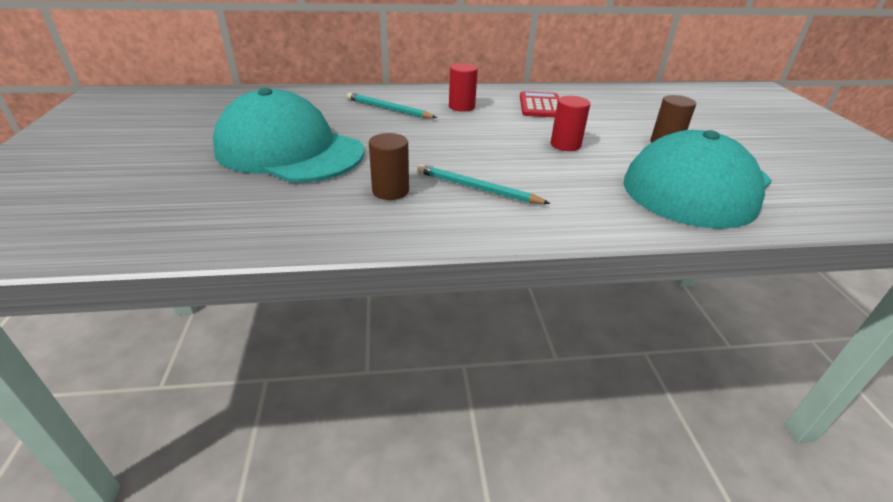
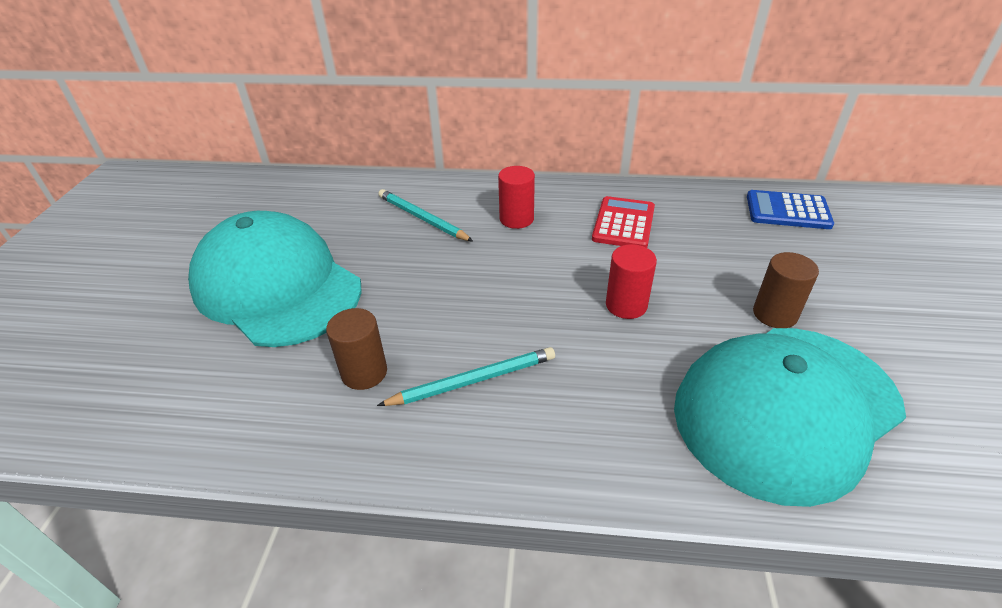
camera: 15 degrees right, 5 degrees up
(477, 188) = (473, 380): turquoise pencil -> turquoise pencil turned 120 degrees clockwise
(646, 96) = (787, 211): none -> blue calculator

